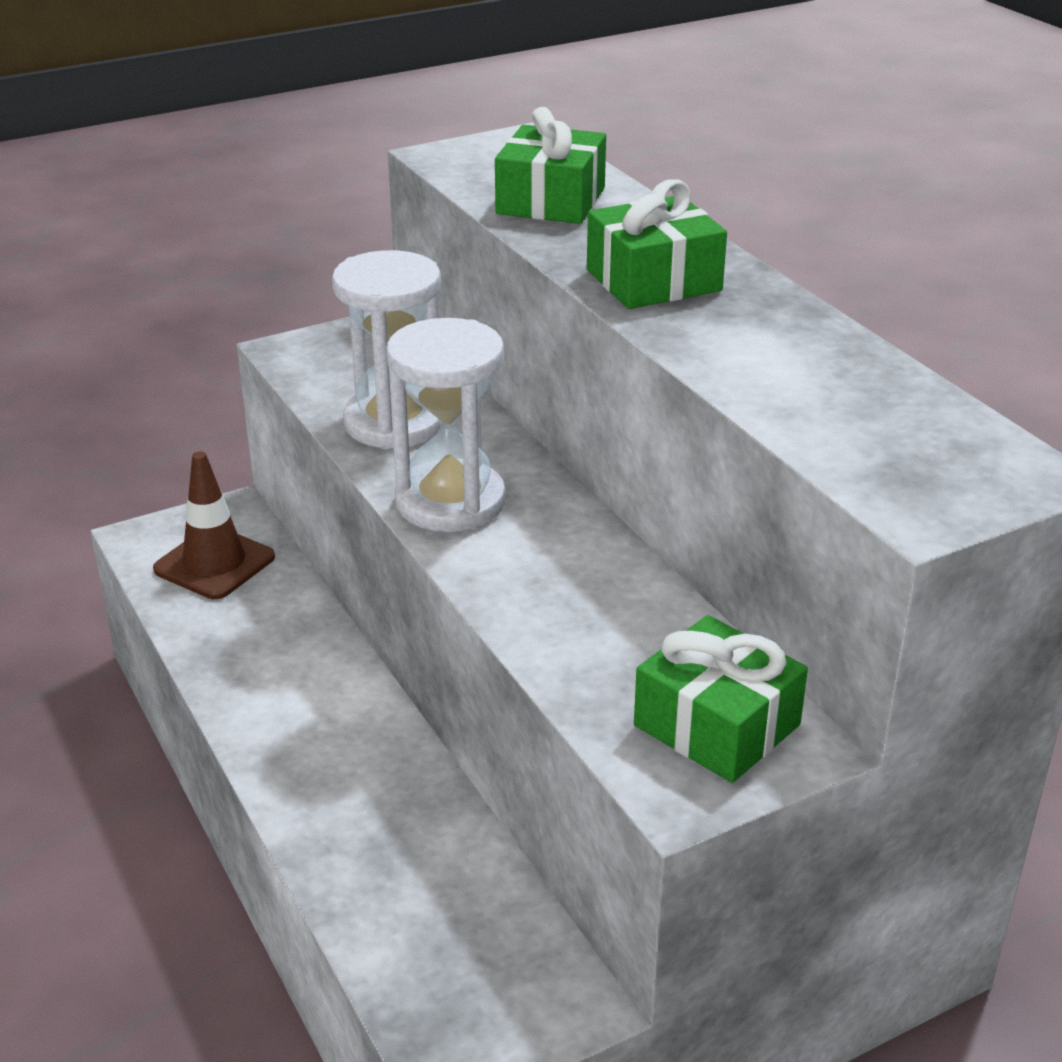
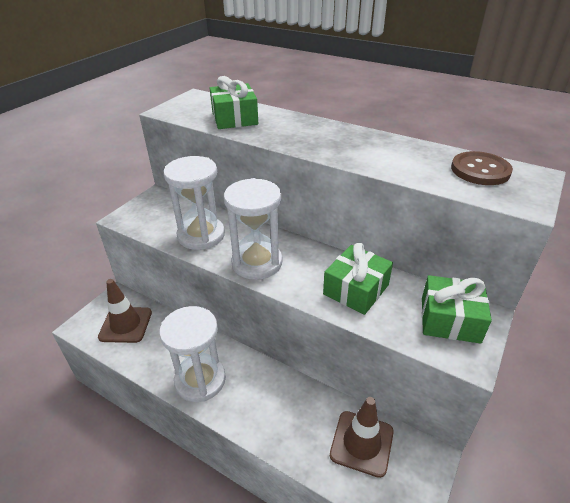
camera: 30 degrees left, 5 degrees up
(269, 701) = (200, 380): none -> white hourglass
(466, 921) = (361, 443): none -> brown traffic cone
(653, 280) = (314, 139): green gift -> green gift (356, 289)
(918, 430) = (480, 170): none -> brown button

